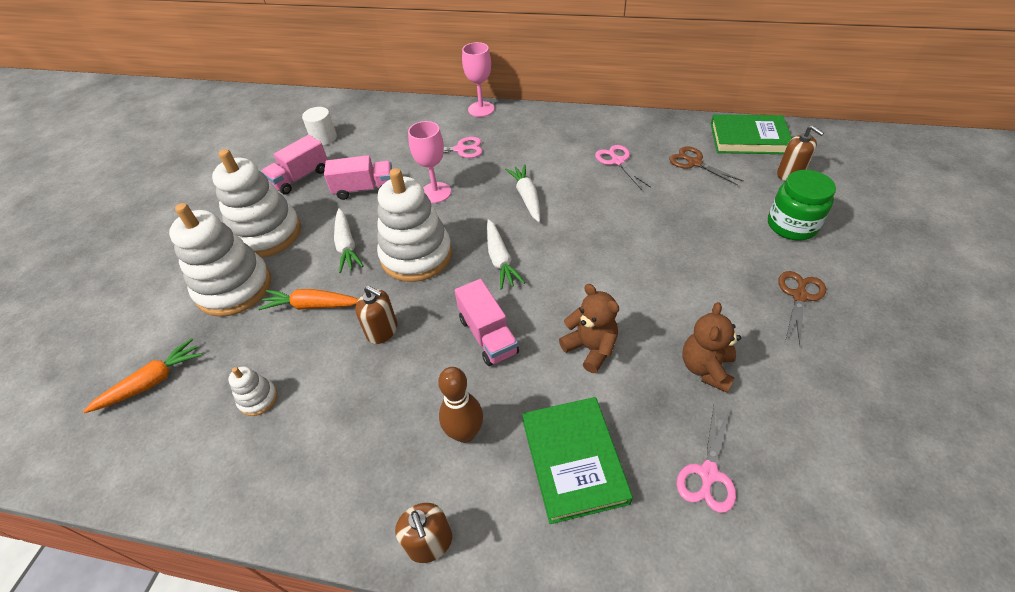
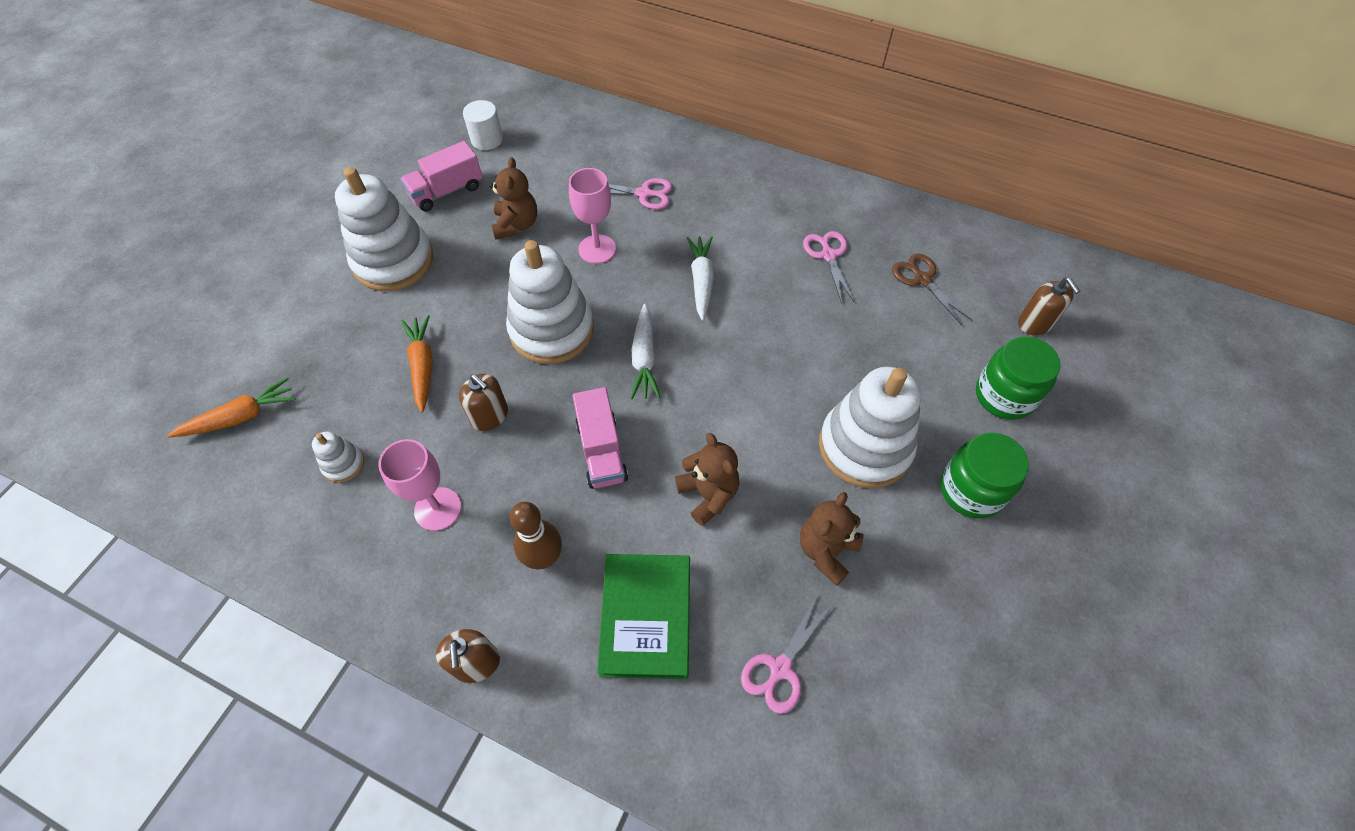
camera: 10 degrees right, 10 degrees up
(234, 288) = (344, 323): white stacking toy -> white stacking toy (864, 447)
(312, 305) = (422, 366): orange carrot -> orange carrot turned 60 degrees clockwise
(346, 245) = (478, 298): white carrot -> none
(364, 189) = (516, 225): pink truck -> brown teddy bear
(481, 109) = (687, 138): pink goblet -> pink goblet (438, 509)
(748, 138) = (1005, 259): green book -> none
(799, 296) = (971, 490): brown scissors -> green jar

